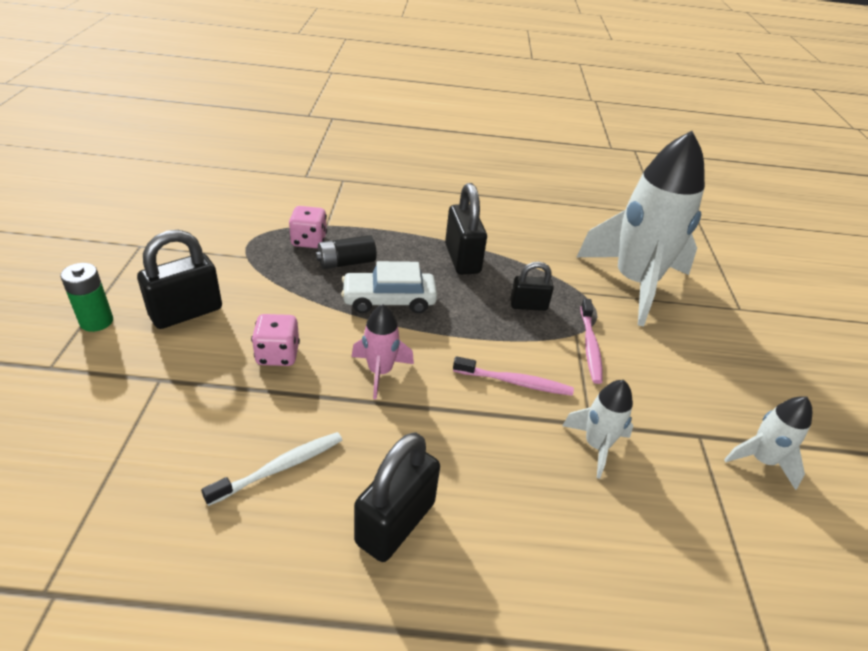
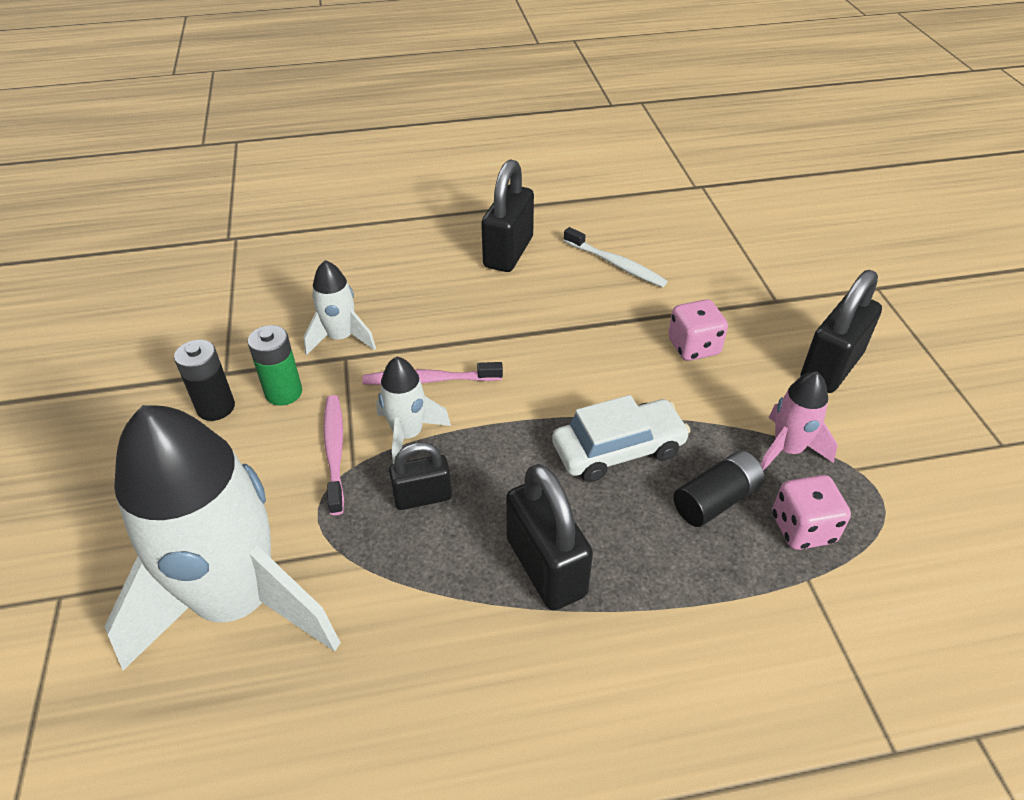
camera: 170 degrees right, 5 degrees up
(96, 321) = (901, 334): green battery -> green battery (283, 392)
(280, 467) = (616, 264): white toothbrush -> white toothbrush turned 90 degrees counterclockwise
(380, 372) = (579, 355): pink rocket -> pink rocket (787, 449)
(694, 402) = (216, 407): none -> black battery
(761, 460) = (167, 362): white rocket -> white rocket (408, 435)

